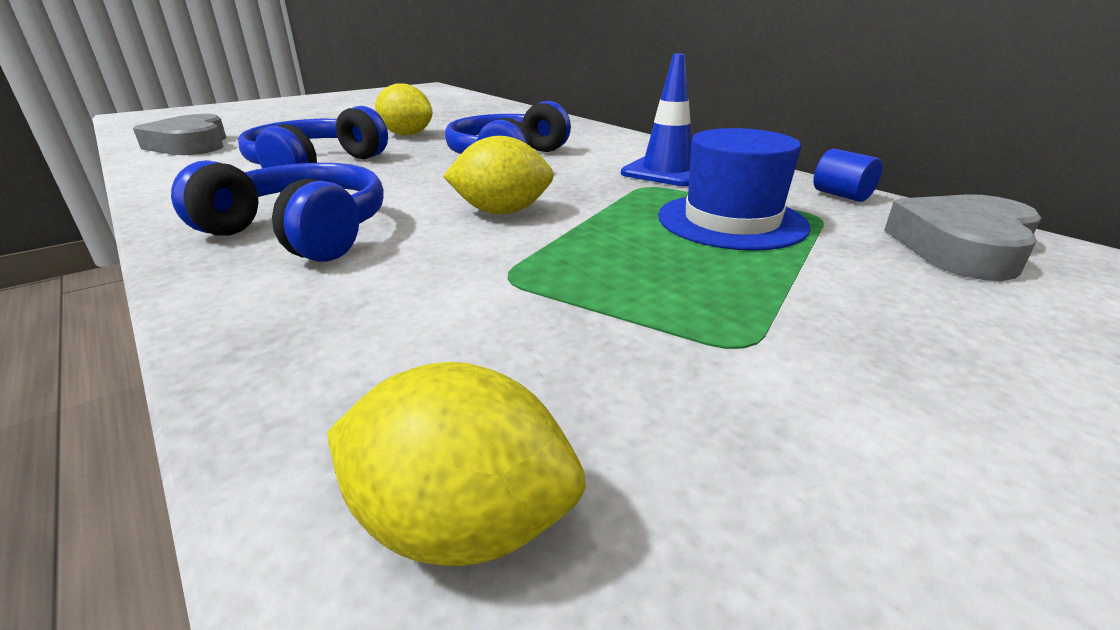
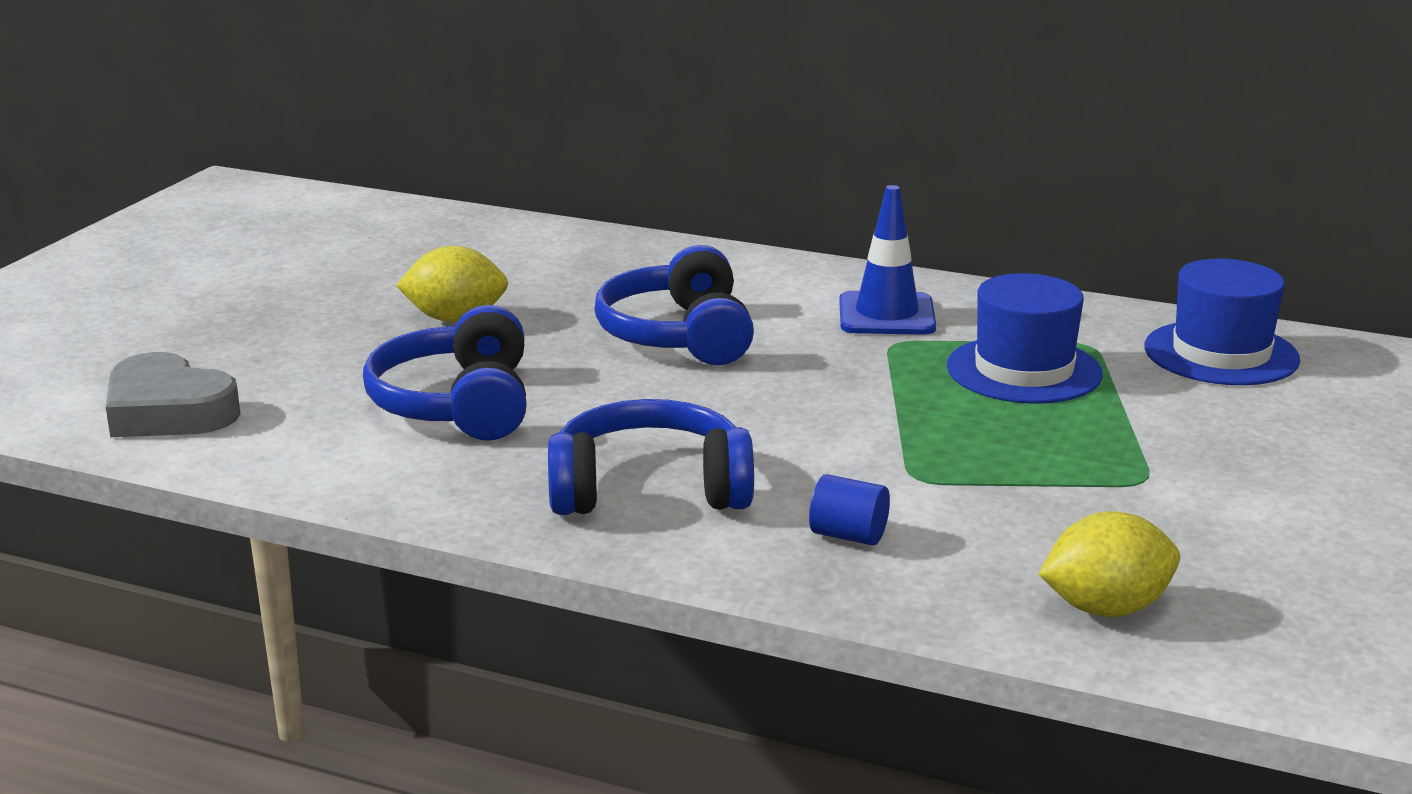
camera: 30 degrees left, 5 degrees down
(502, 212) = (802, 414): yellow lemon -> none
(841, 195) = (1086, 312): blue cylinder -> blue cylinder (848, 535)
(961, 247) = (1221, 354): grey heart -> blue hat

